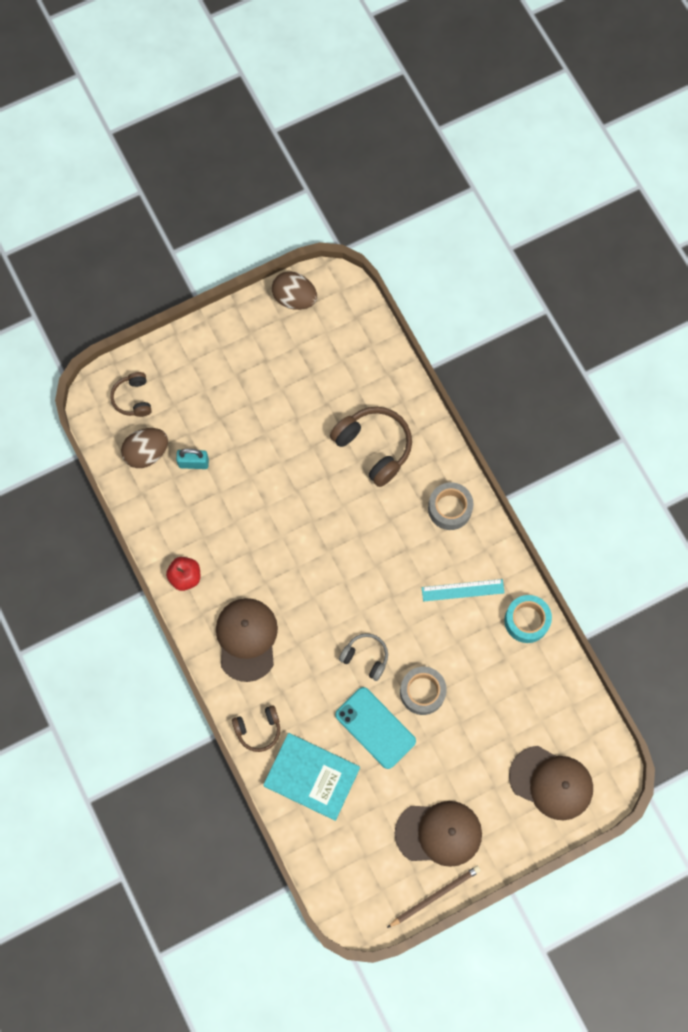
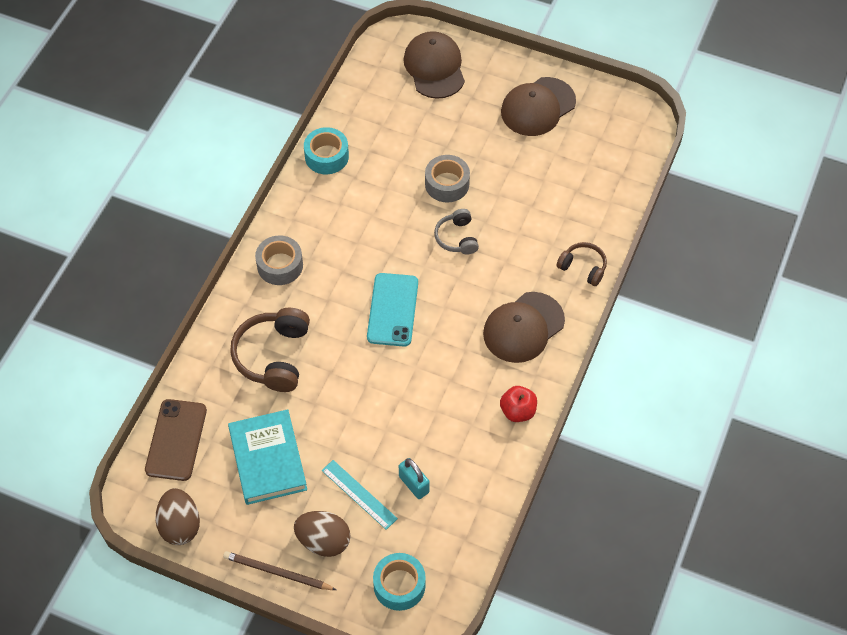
camera: 130 degrees left, 15 degrees down
(133, 398) = (399, 585): brown headphones -> turquoise tape
(146, 453) = (440, 530): brown egg -> brown egg (323, 541)
(312, 777) = (580, 208): turquoise book -> turquoise book (268, 459)
(361, 338) = (176, 440): none -> brown phone
(375, 727) = (503, 195): turquoise phone -> turquoise phone (392, 310)
(435, 896) = (581, 81): brown pencil -> brown pencil (277, 572)
(439, 833) = (538, 107): brown cap -> brown cap turned 90 degrees counterclockwise
(462, 590) = (341, 212): turquoise ruler -> turquoise ruler (359, 494)

